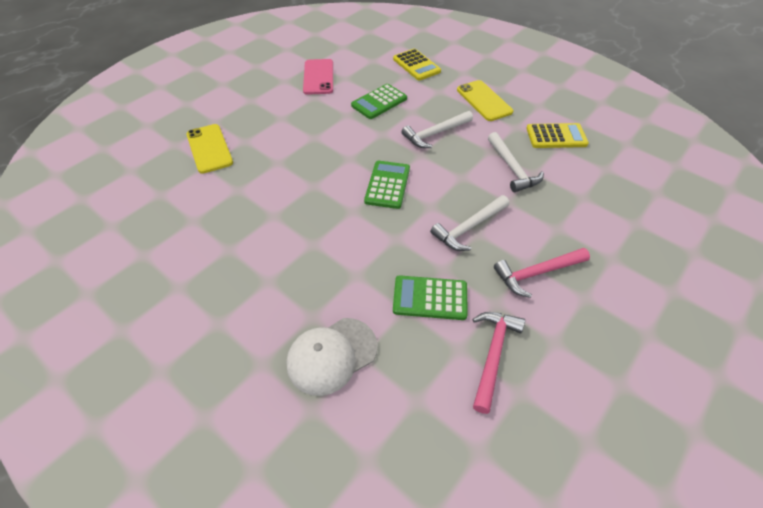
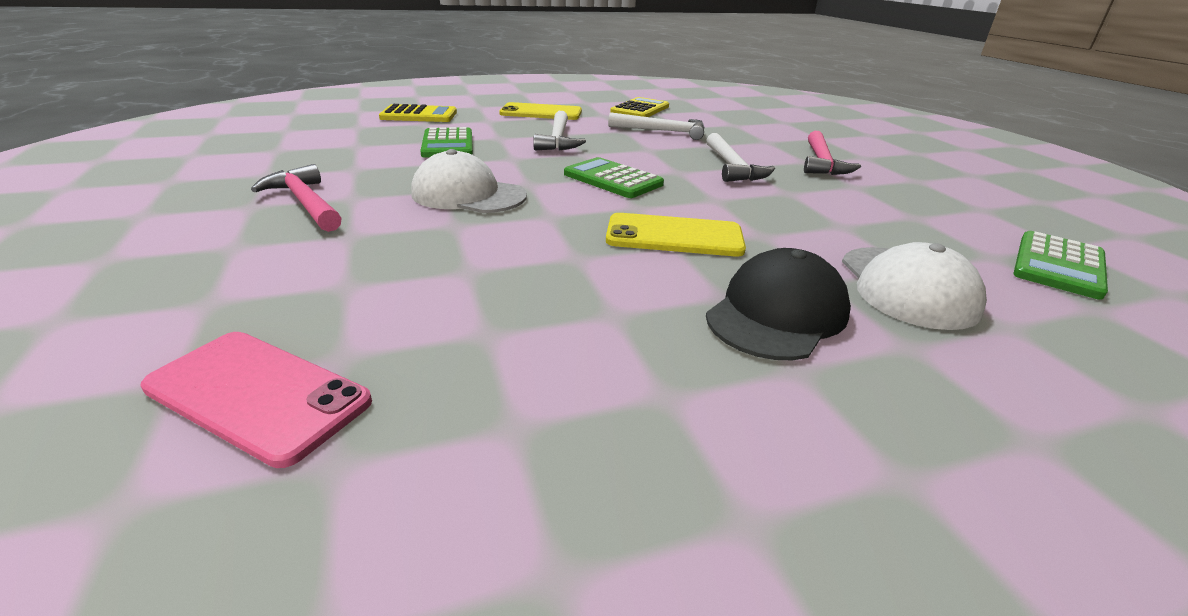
camera: 60 degrees left, 20 degrees down
(209, 148) = (303, 269): yellow phone -> yellow phone (674, 236)
(264, 304) = (777, 313): none -> black cap
(315, 147) = (468, 195): none -> white cap
(318, 77) = (314, 156): pink phone -> pink phone (257, 394)
(430, 298) = (830, 209): green calculator -> green calculator (1058, 265)
(493, 354) = (928, 205): pink hammer -> pink hammer (305, 202)

